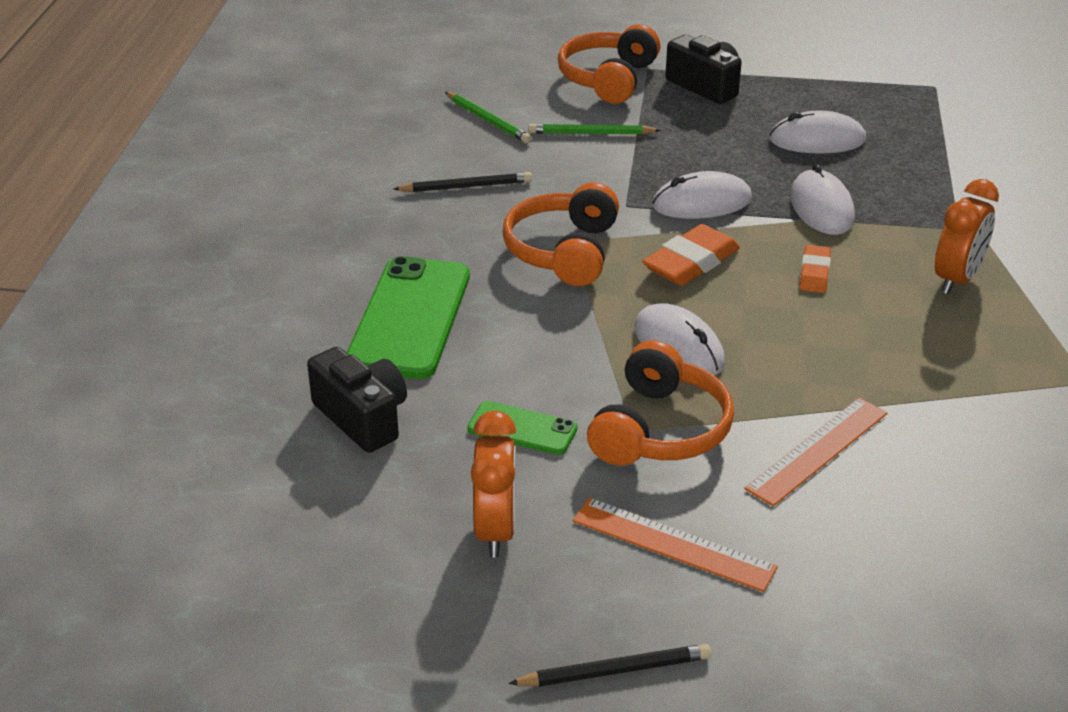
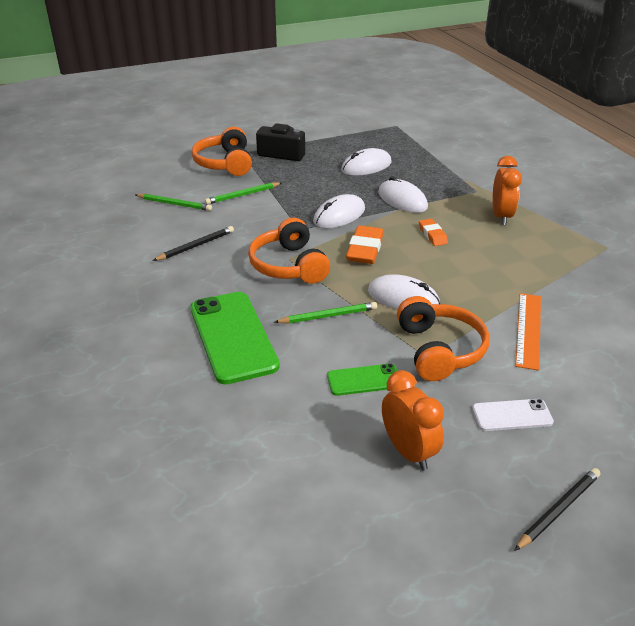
camera: 30 degrees left, 0 degrees up
(362, 418) = (260, 412): black camera -> none
(553, 334) = (328, 316): none -> green pencil
(673, 544) = (512, 415): orange ruler -> white phone

